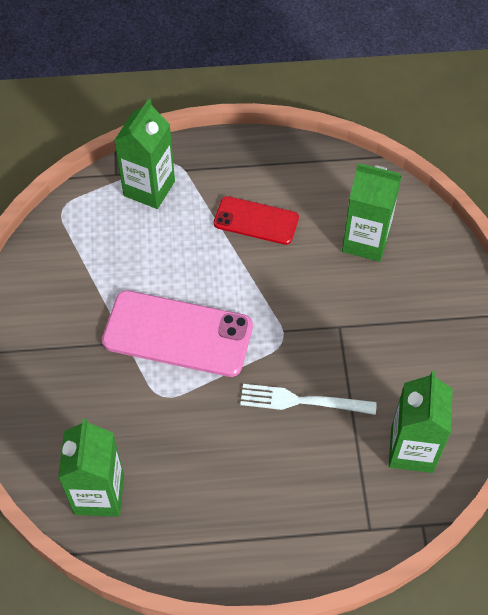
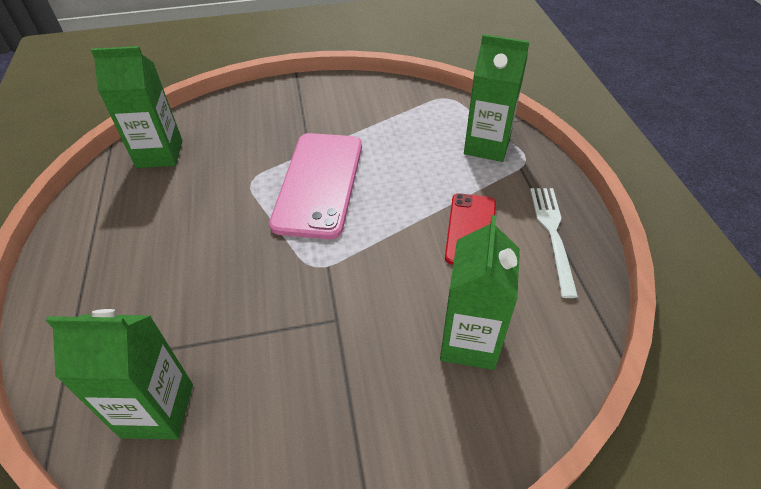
camera: 85 degrees right, 10 degrees down
(302, 401) = (237, 290): white fork -> white fork (553, 235)

